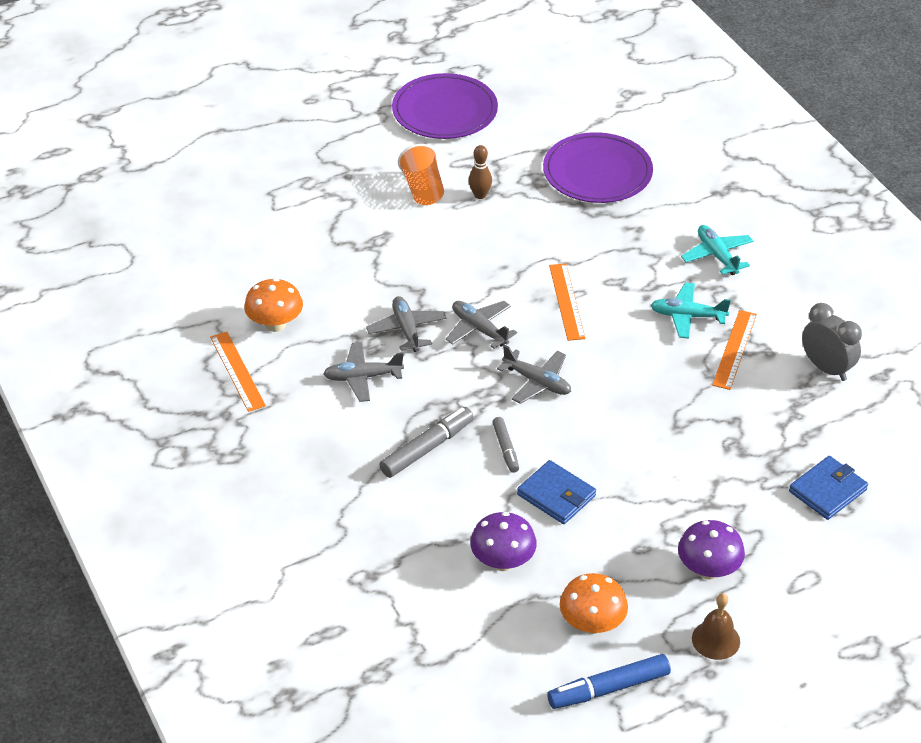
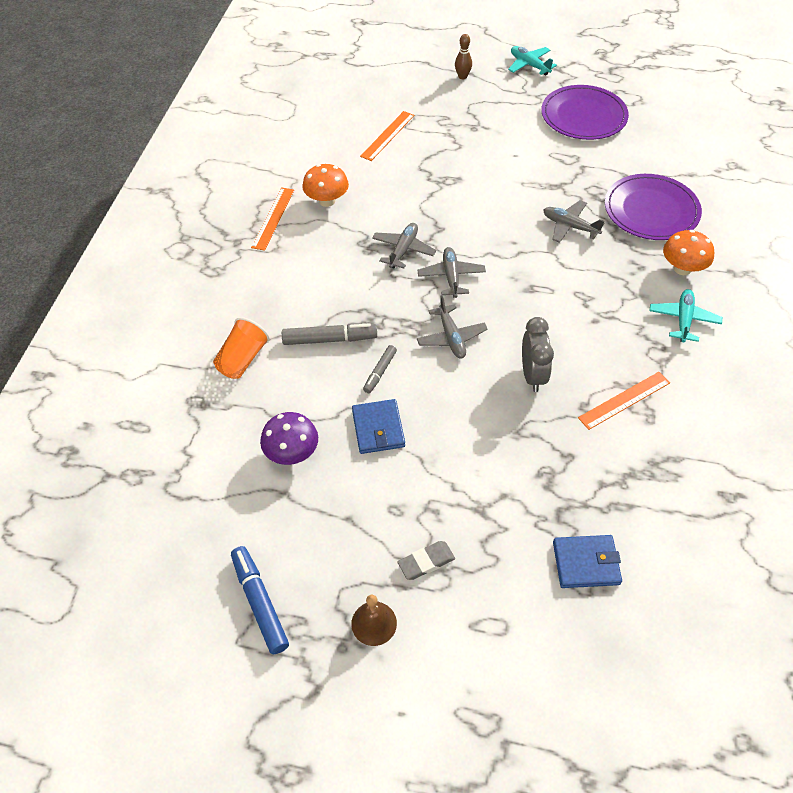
camera: 40 degrees right, 10 degrees up
(363, 377) = (342, 266): grey plane -> grey plane (570, 226)
(423, 189) = (513, 161): orange cup -> orange cup (243, 359)
(480, 195) = (548, 184): brown bowling pin -> brown bowling pin (462, 76)
(566, 301) = (532, 291): orange ruler -> orange ruler (387, 135)
(592, 624) = (301, 543): orange mushroom -> orange mushroom (682, 268)
(608, 688) = (260, 602): blue marker -> blue marker turned 45 degrees clockwise
(687, 316) = (612, 353): turquoise plane -> turquoise plane (529, 65)
(708, 570) = (426, 562): purple mushroom -> grey eraser
(826, 368) = (686, 461): grey clock -> grey clock (532, 375)

